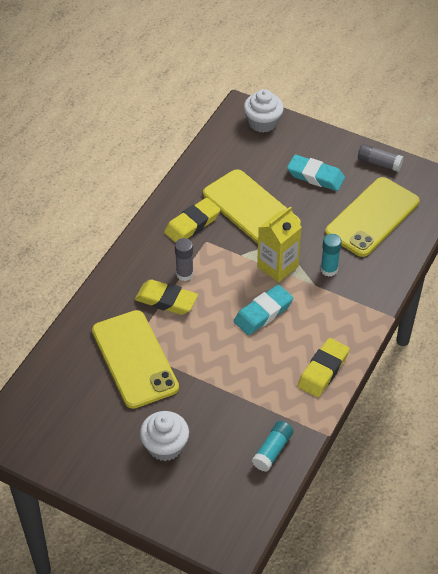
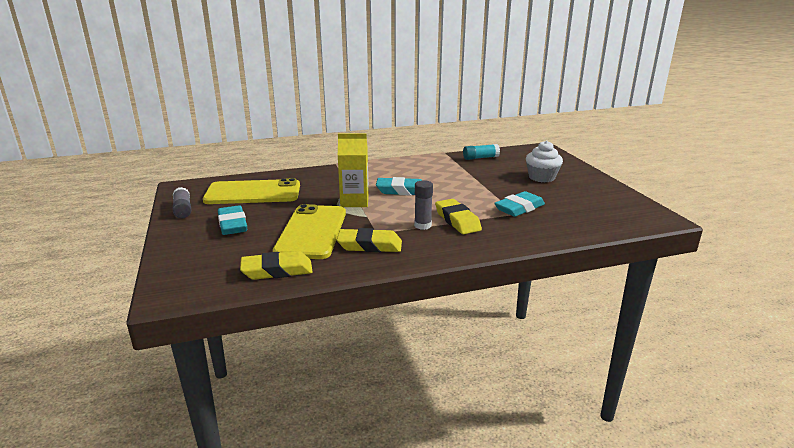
camera: 135 degrees left, 25 degrees down
(134, 359) = (519, 208): yellow phone -> turquoise eraser
(262, 123) = (180, 275): white cupcake -> none
(323, 370) = (408, 164): yellow eraser -> yellow eraser (277, 270)
(329, 269) = (328, 188): turquoise glue stick -> none

